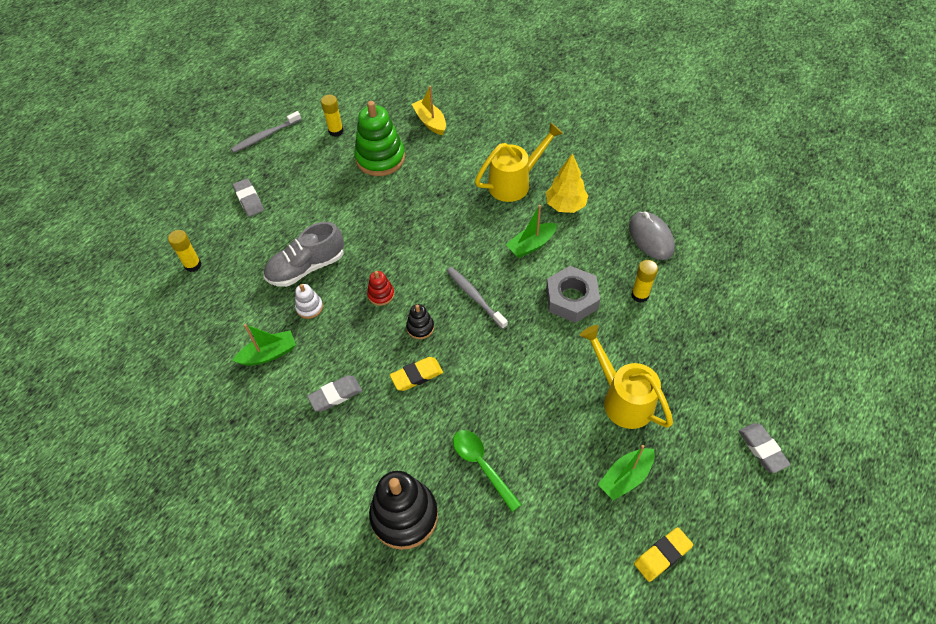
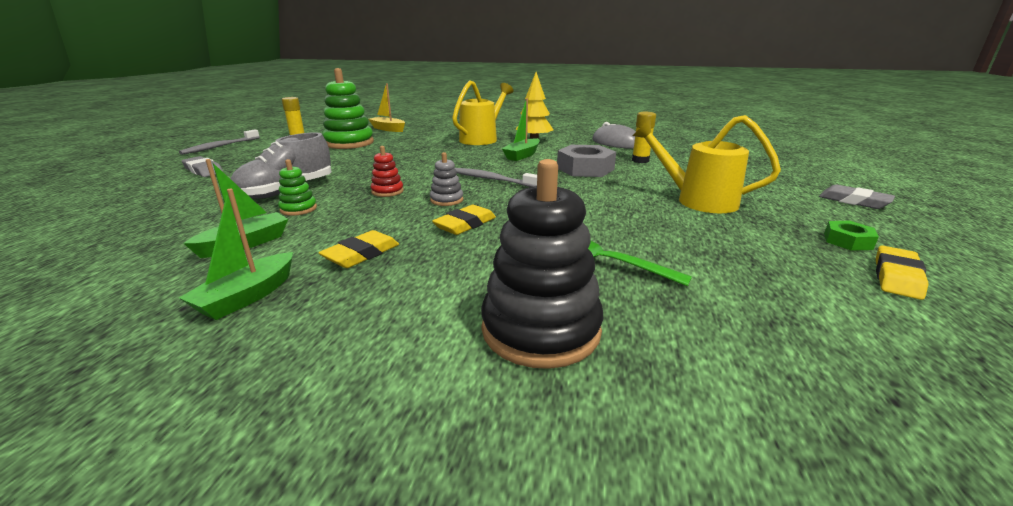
camera: 25 degrees left, 30 degrees down
(193, 265) = (120, 208): yellow glue stick -> none
(309, 307) = (298, 209): white stacking toy -> green stacking toy
(335, 395) = (361, 254): grey eraser -> yellow eraser
(420, 327) = (446, 200): black stacking toy -> grey stacking toy
(625, 477) = (770, 238): green boat -> green boat (247, 296)
(680, 504) = (847, 241): none -> green nut

